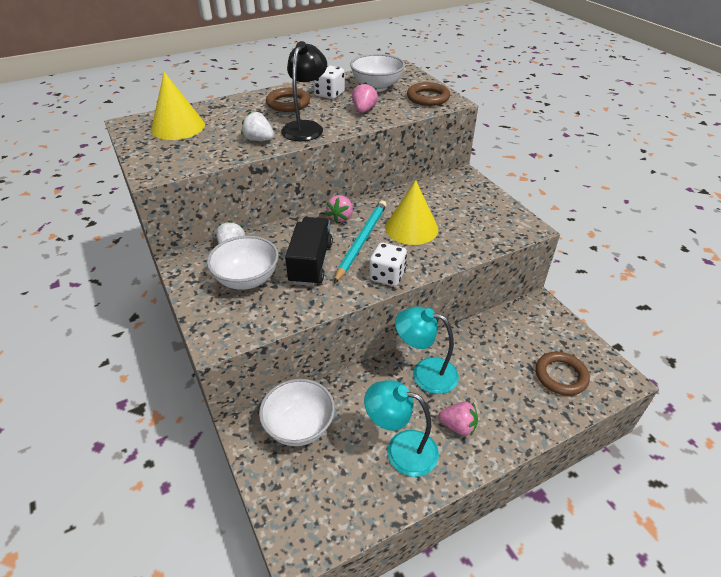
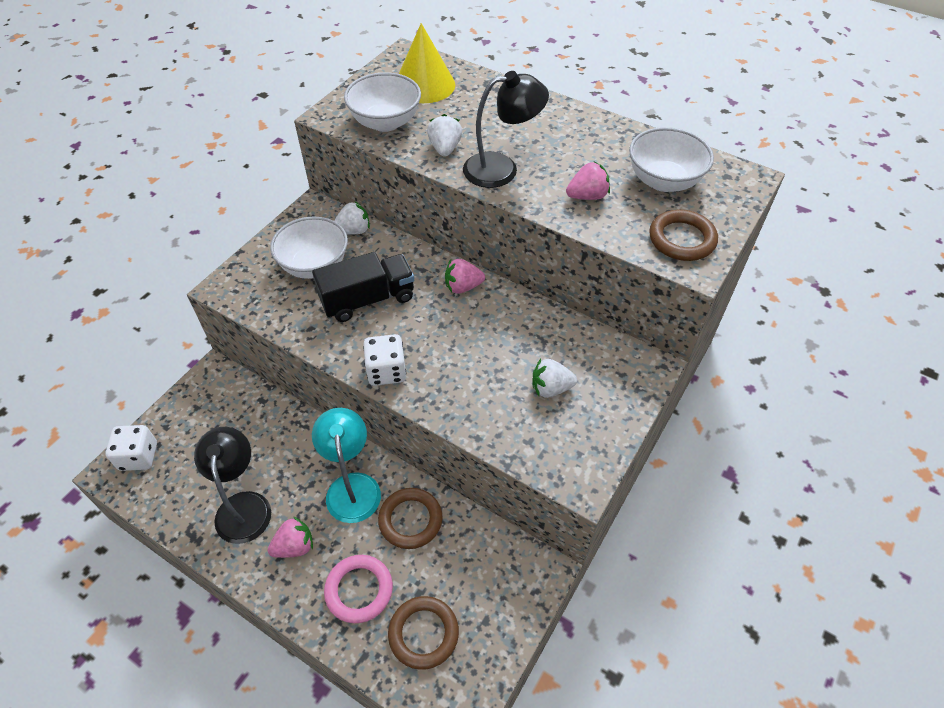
camera: 60 degrees right, 10 degrees up
(288, 103) = (545, 130): brown ring -> brown ring (410, 520)
(299, 426) = (233, 411): white bowl -> white bowl (385, 122)
(329, 94) = (600, 151): white dice -> white dice (138, 456)
(361, 241) = (432, 323): turquoise pencil -> none
(401, 449) = (243, 505): turquoise lamp -> black lamp
(411, 228) = (489, 357): yellow cone -> none
(454, 214) = (551, 388): none -> white strawberry
(458, 426) = (294, 546): pink strawberry -> pink strawberry turned 105 degrees counterclockwise
(513, 399) = (359, 590): none -> pink ring

